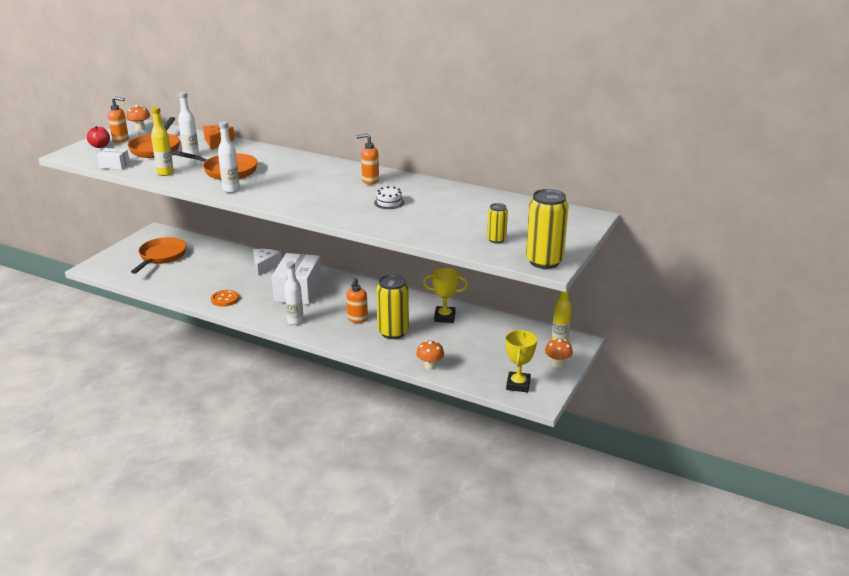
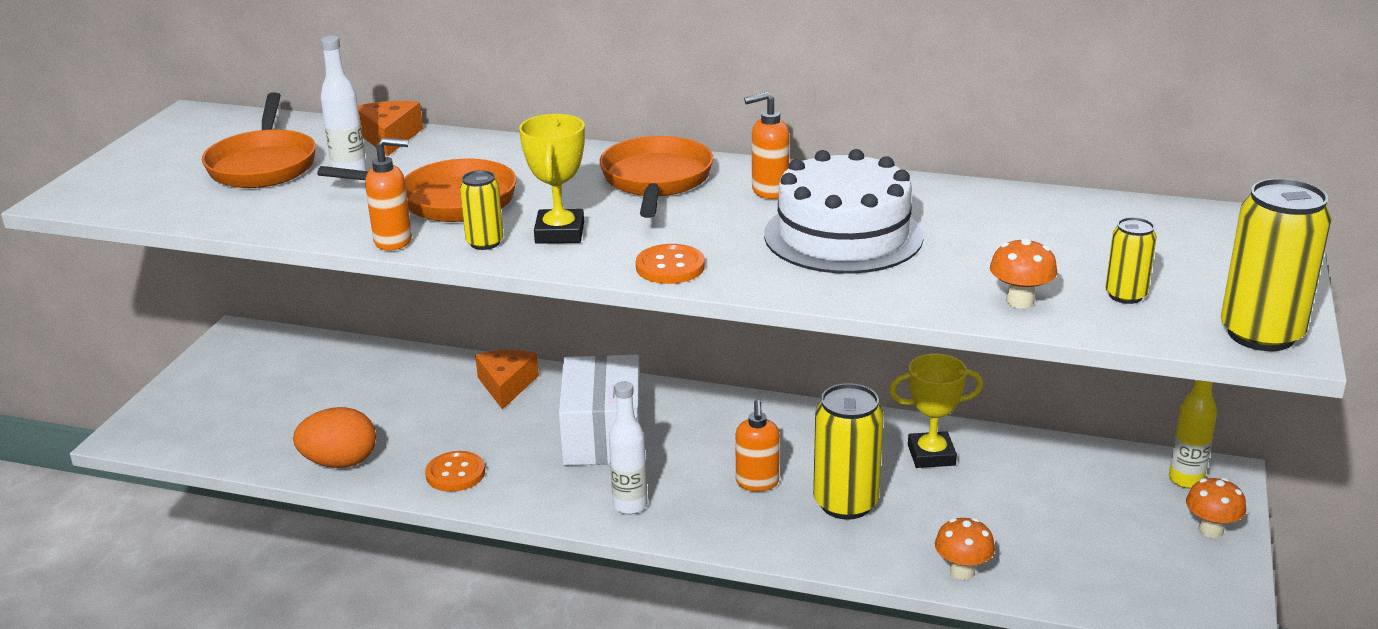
camera: 10 degrees left, 0 degrees up
(100, 146) = (132, 171): red apple -> none
(114, 165) = (189, 213): white box -> none
(121, 140) = (172, 153): orange soap dispenser -> orange soap dispenser (394, 241)
(140, 129) = (202, 124): orange mushroom -> orange mushroom (1020, 301)
(161, 257) = (274, 392): orange pan -> orange pan (656, 181)
(165, 173) = (315, 219): yellow bottle -> none
(177, 289) = (340, 462): none -> orange egg
(231, 190) = (485, 243): white bottle -> yellow can
(265, 265) = (506, 385): white cheese -> orange cheese
(304, 207) = (670, 267): none -> orange button
(389, 202) = (843, 235): white cake -> white cake, size x2.42
(518, 385) = (1162, 589): yellow trophy -> yellow trophy (559, 233)

